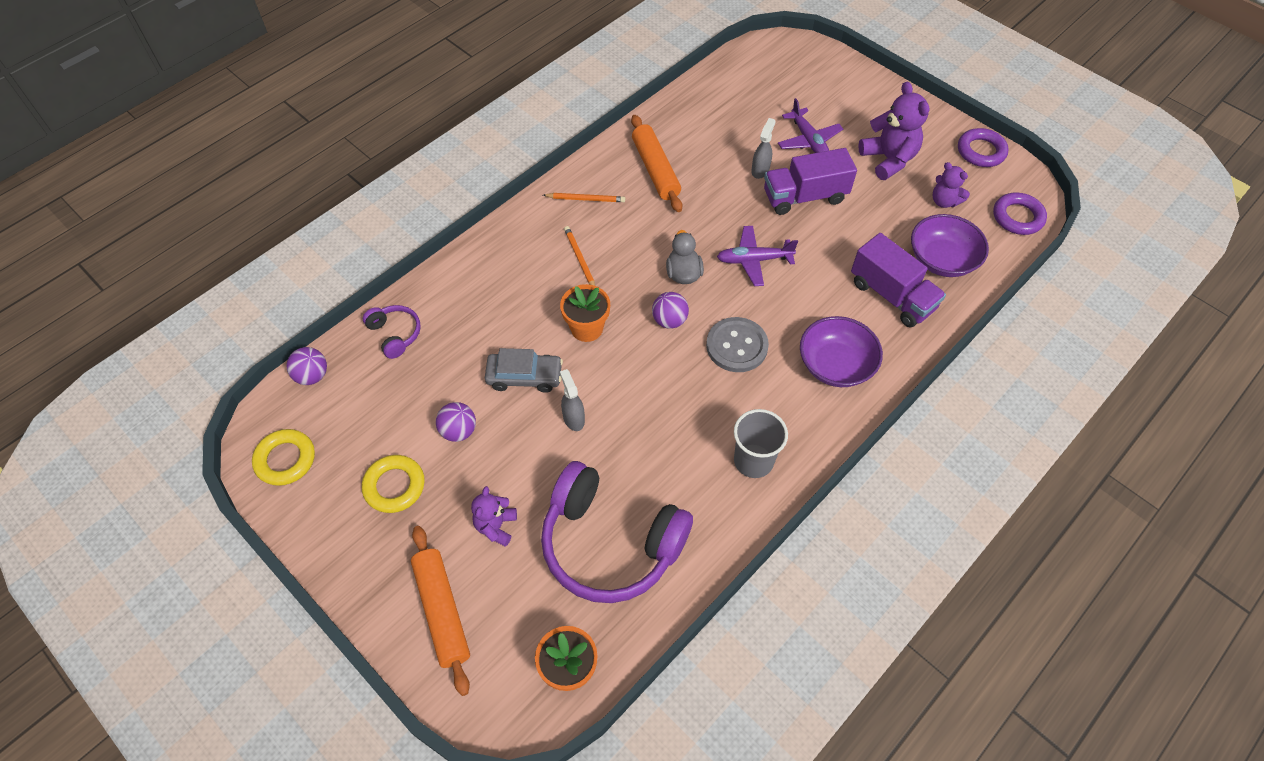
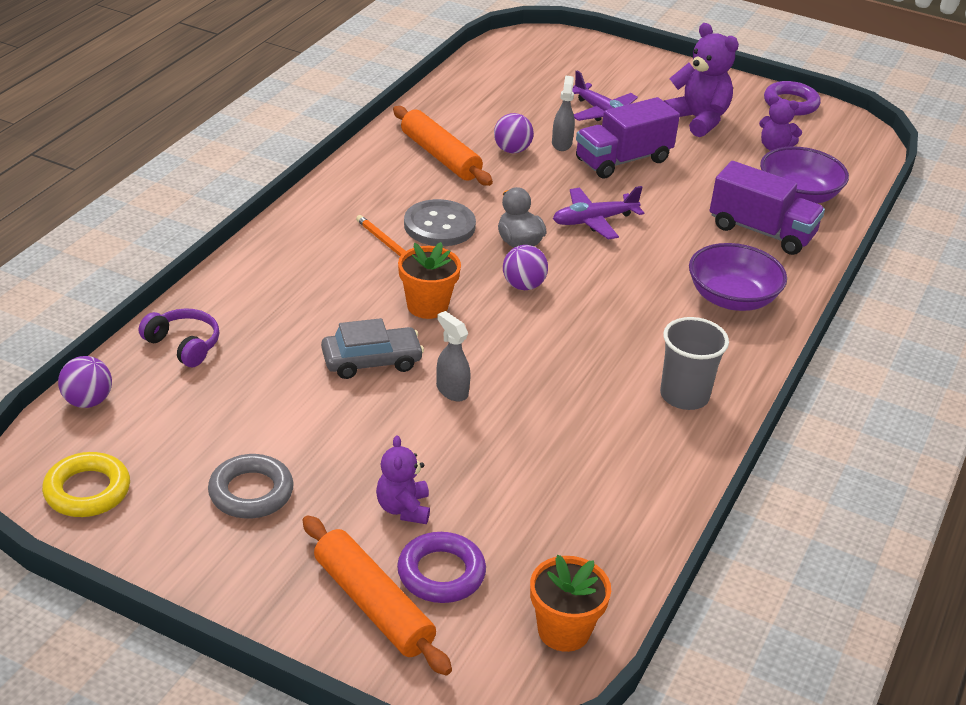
camera: 20 degrees left, 20 degrees down
(394, 486) = (251, 492): yellow ring -> grey ring
(459, 431) = (311, 425): purple ball -> purple ball (512, 150)
(585, 199) = (369, 191): orange pencil -> none
(610, 544) = (554, 500): purple headphones -> none
(736, 346) = (613, 297): grey button -> grey button (439, 225)
(1017, 217) = (857, 152): purple ring -> purple ring (441, 573)

